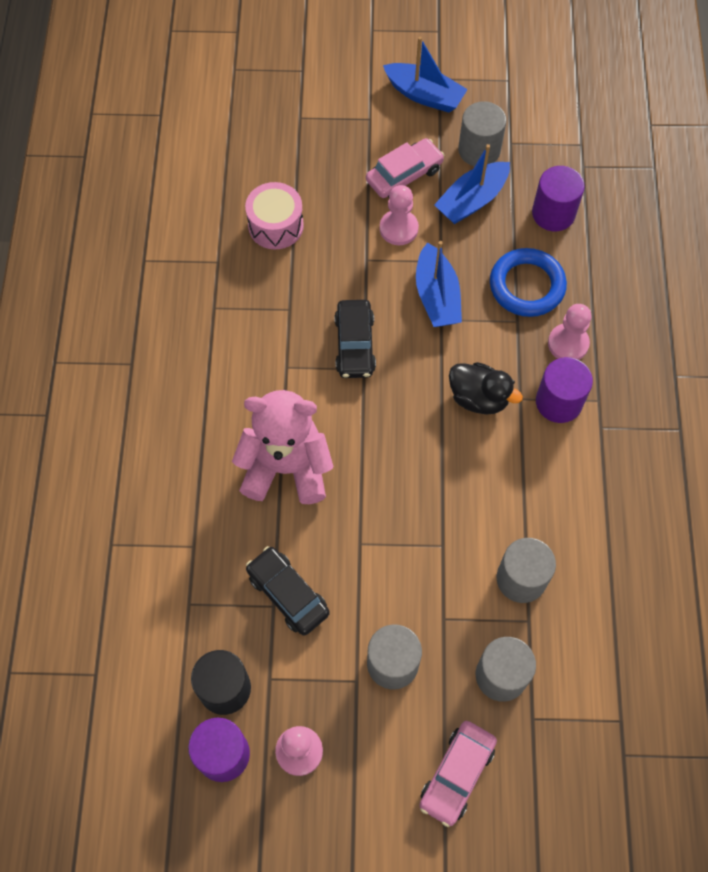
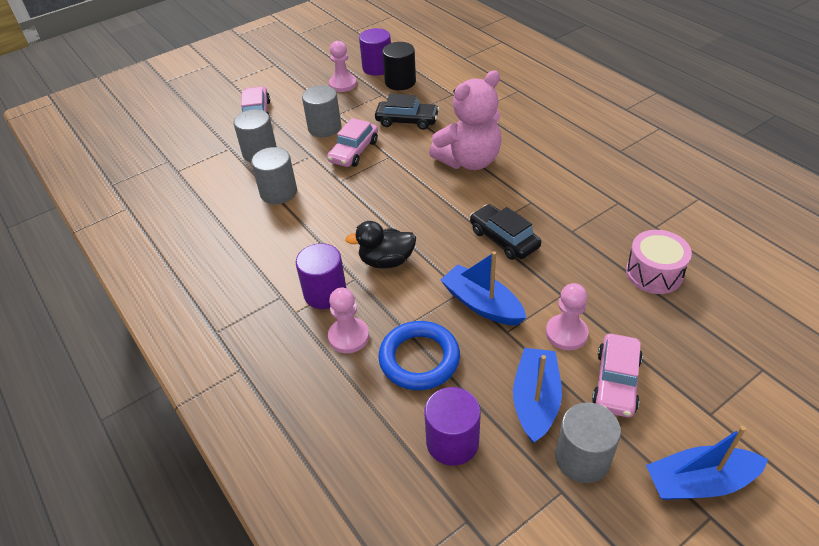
camera: 145 degrees right, 20 degrees down
(392, 585) = (354, 151): none -> pink car

